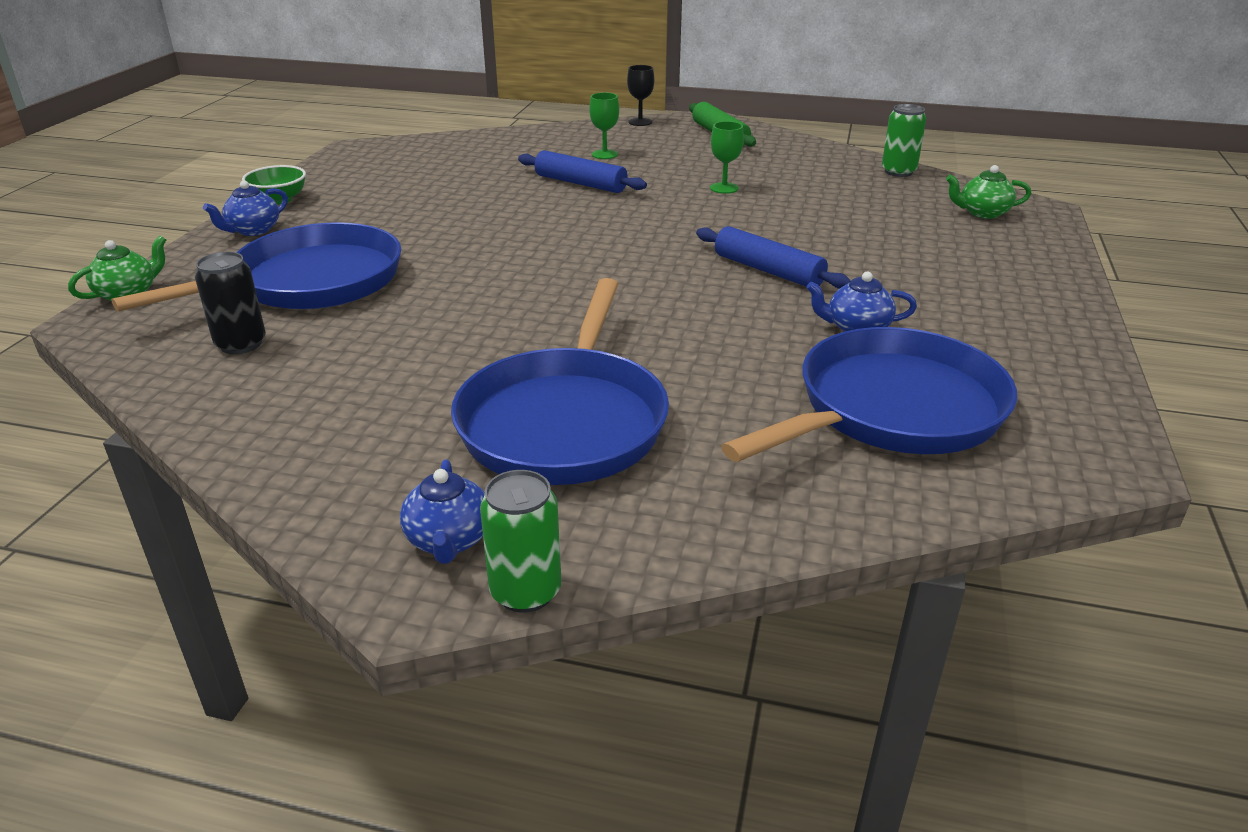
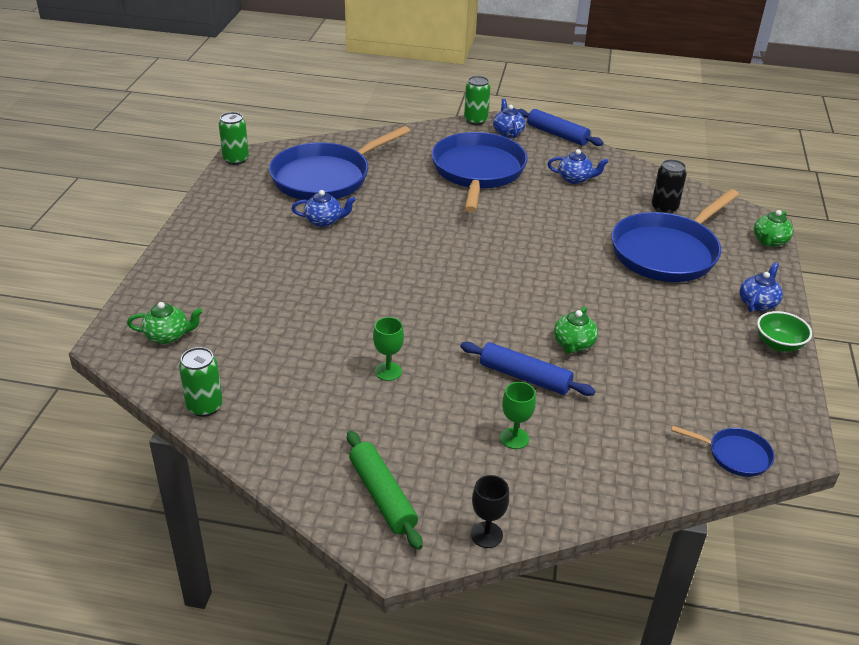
camera: 175 degrees right, 5 degrees up
(363, 402) = (575, 179): none -> blue teapot
(414, 145) = (735, 455): none -> blue pan
(515, 202) = (573, 344): none -> green teapot
(768, 270) = (366, 266): blue rolling pin -> blue rolling pin (557, 134)
(1119, 455) = (236, 159): none -> green can

